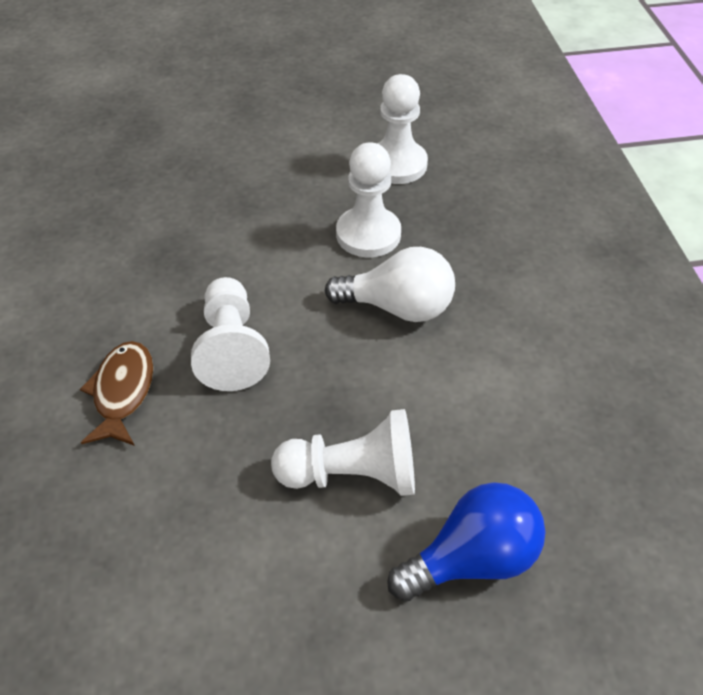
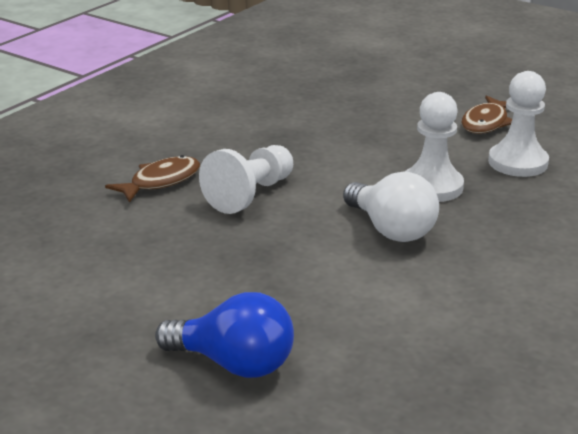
camera: 45 degrees right, 20 degrees down
(320, 131) = (486, 123): none -> brown fish
(353, 475) = (227, 285): white pawn -> none

